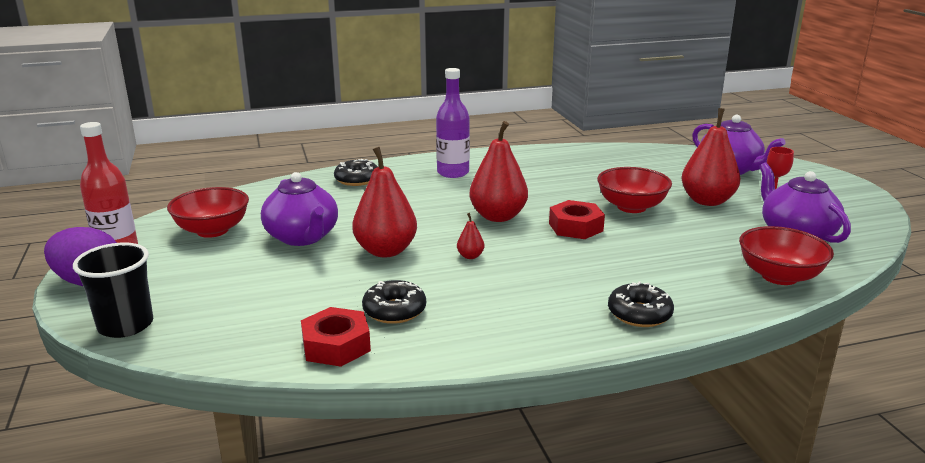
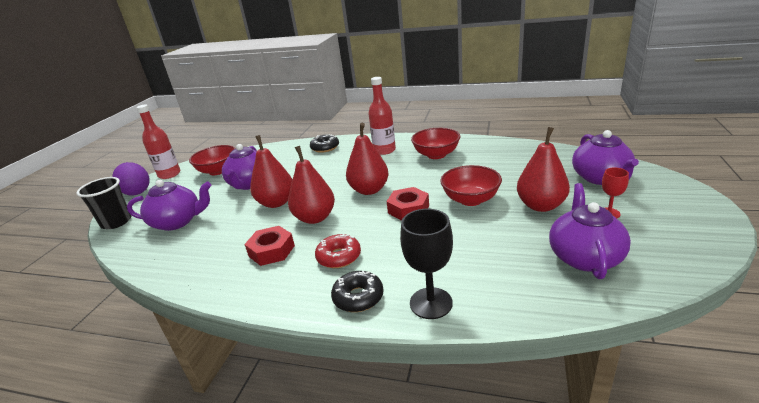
camera: 35 degrees right, 5 degrees up
(253, 301) = (178, 222): none -> purple teapot
(336, 345) = (173, 263): red nut -> red nut (271, 251)
(394, 310) = (227, 248): black donut -> none
(453, 173) = (384, 150): purple bottle -> red bottle
(470, 256) = (315, 218): red pear -> red pear, size x2.33
(562, 286) = (339, 257): none -> red donut
(716, 299) = (431, 303): none -> black goblet
(779, 276) = (513, 296): red bowl -> red bowl (436, 155)

